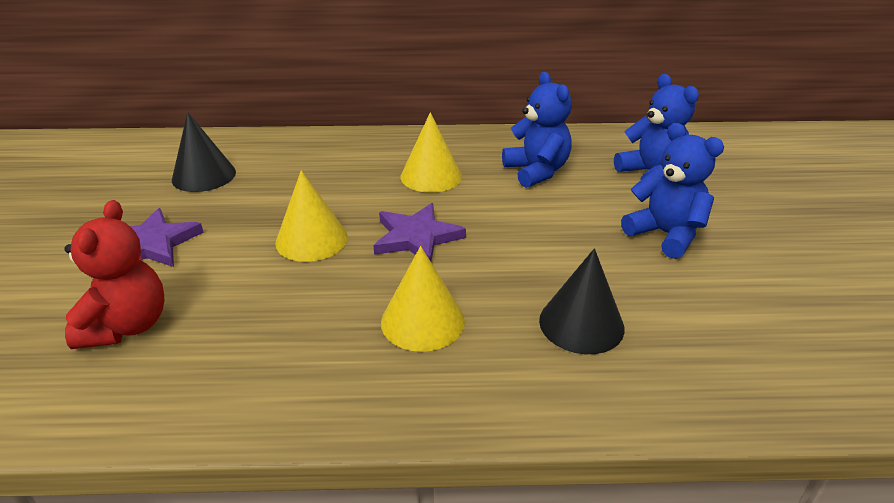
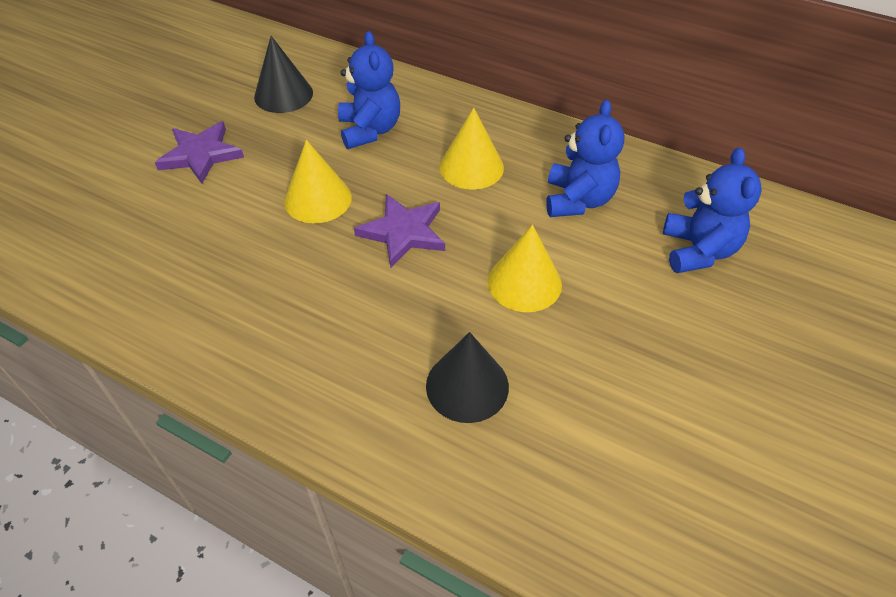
camera: 30 degrees right, 15 degrees up
(127, 326) = (138, 227): red teddy bear -> none
(422, 321) = (341, 320): yellow cone -> yellow cone (524, 282)
(665, 234) = (639, 329): blue teddy bear -> blue teddy bear (370, 130)

